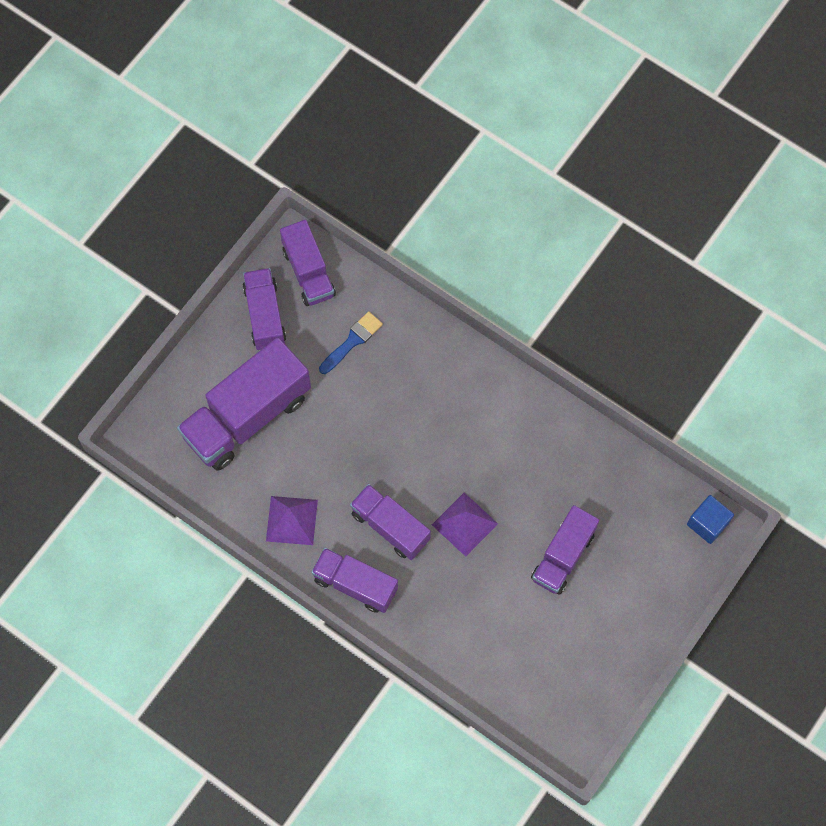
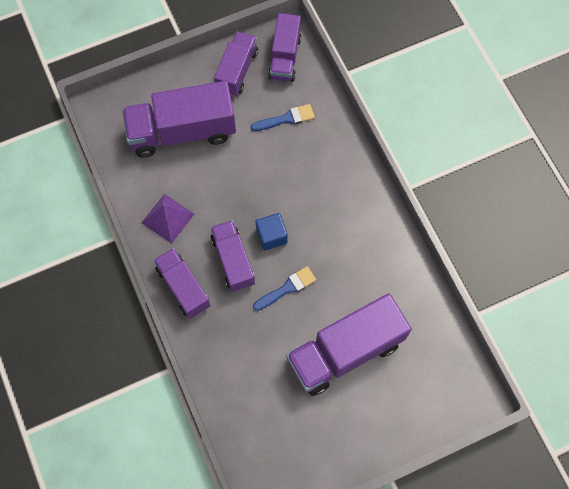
camera: 30 degrees right, 0 degrees up
(464, 524) = (287, 288): purple pyramid -> blue brush
(563, 556) = (345, 351): purple truck -> purple truck, size x1.65
(707, 523) = (469, 388): blue cube -> blue cube (271, 236)

